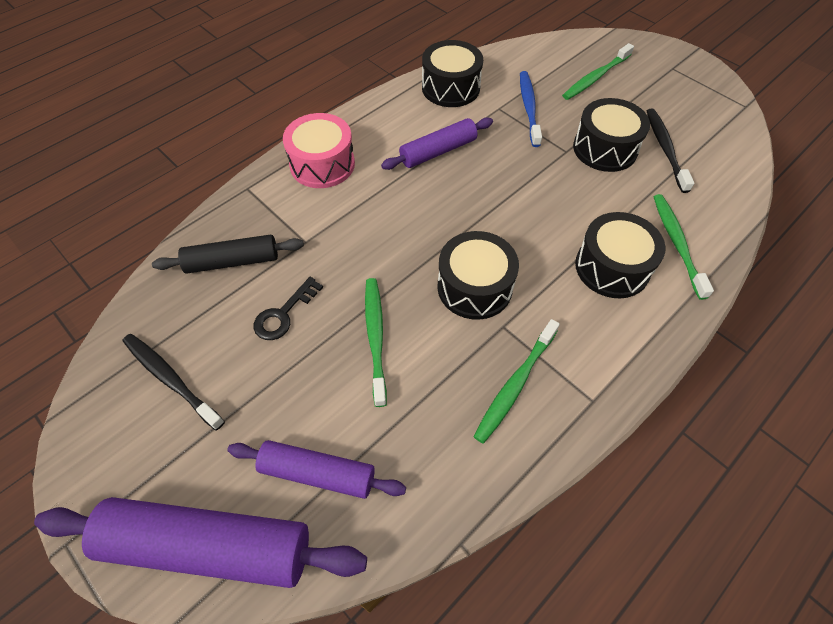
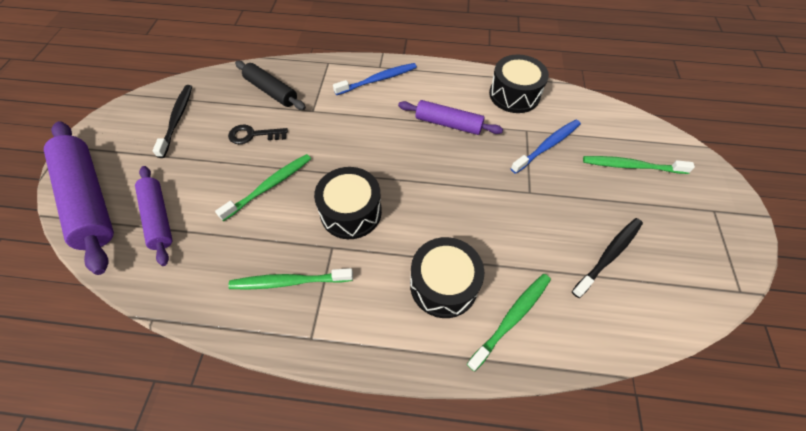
camera: 50 degrees right, 0 degrees up
(322, 164) = (378, 80): pink drum -> blue toothbrush
(605, 148) = (560, 214): black drum -> none

